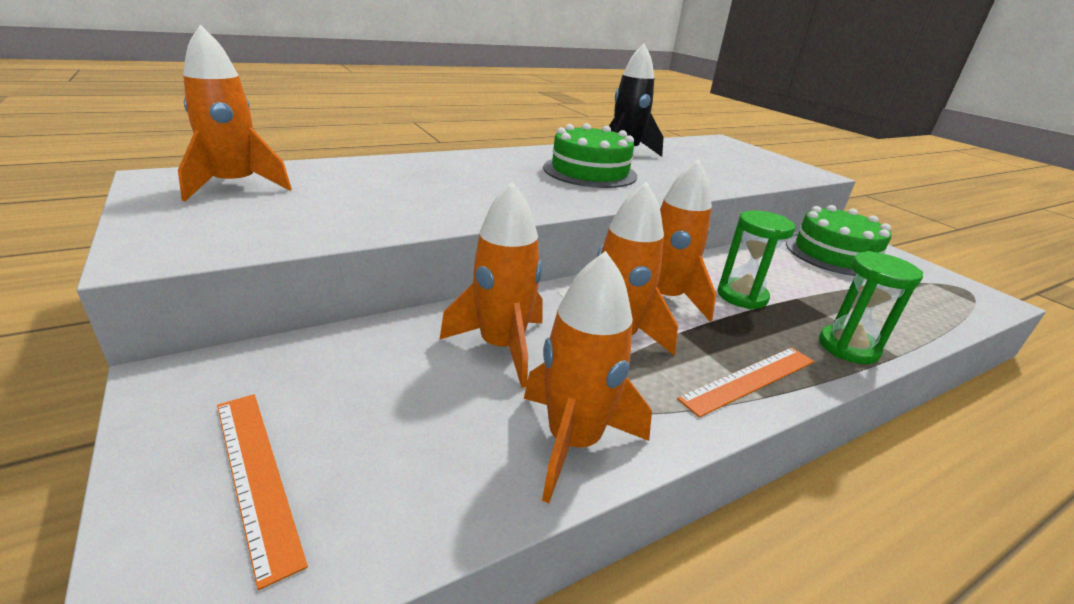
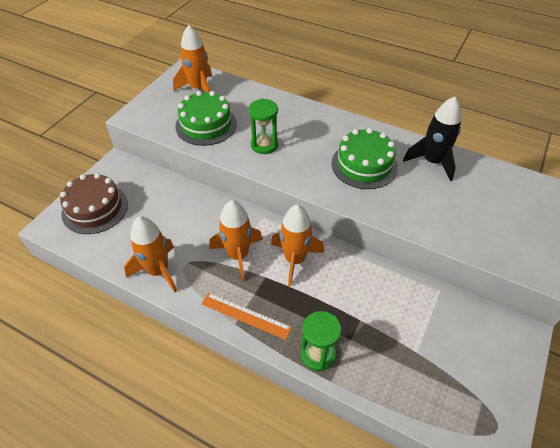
camera: 60 degrees right, 20 degrees up
(256, 475) = (95, 208): orange ruler -> brown cake
(501, 347) = (198, 224): orange rocket -> none
(742, 296) = (333, 292): green hourglass -> green hourglass (264, 145)
(834, 254) = (467, 331): green cake -> green cake (206, 125)

